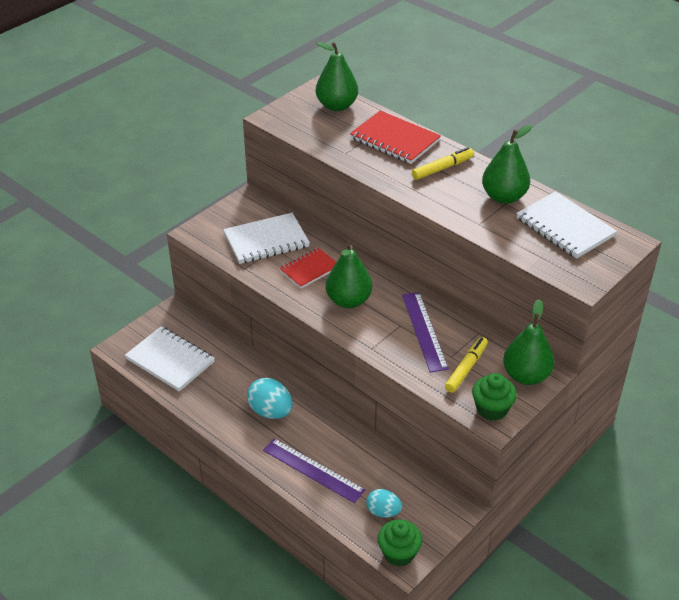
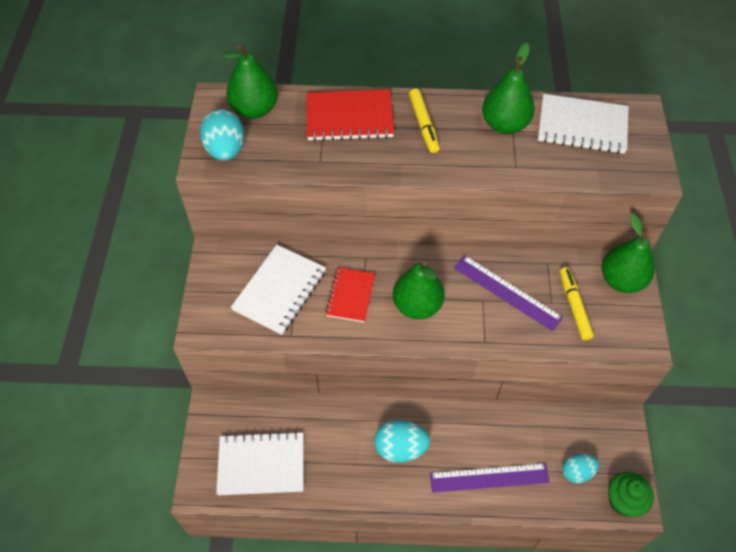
camera: 40 degrees left, 15 degrees up
(291, 118) = (225, 150): none -> turquoise egg
(442, 168) = (423, 125): yellow marker -> yellow marker turned 150 degrees clockwise
(492, 409) = (630, 332): green cupcake -> none

